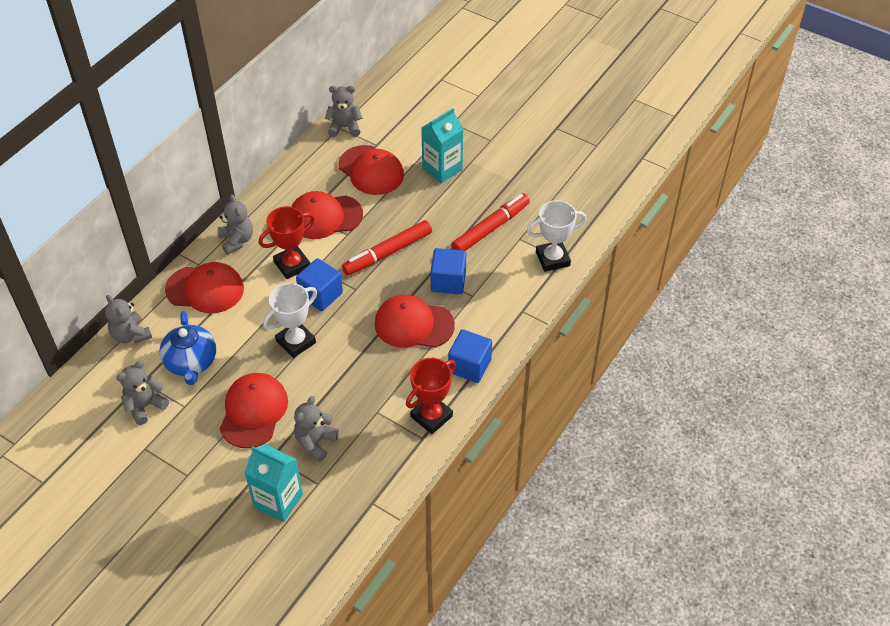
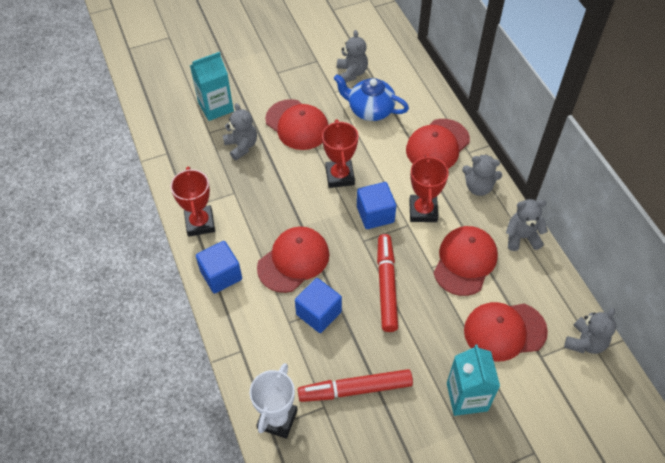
camera: 125 degrees right, 5 degrees up
(131, 335) = (423, 88): grey teddy bear -> grey teddy bear (521, 237)
(296, 342) = (340, 176): white trophy -> red trophy
(490, 228) = (355, 389): red marker -> red marker turned 90 degrees clockwise

